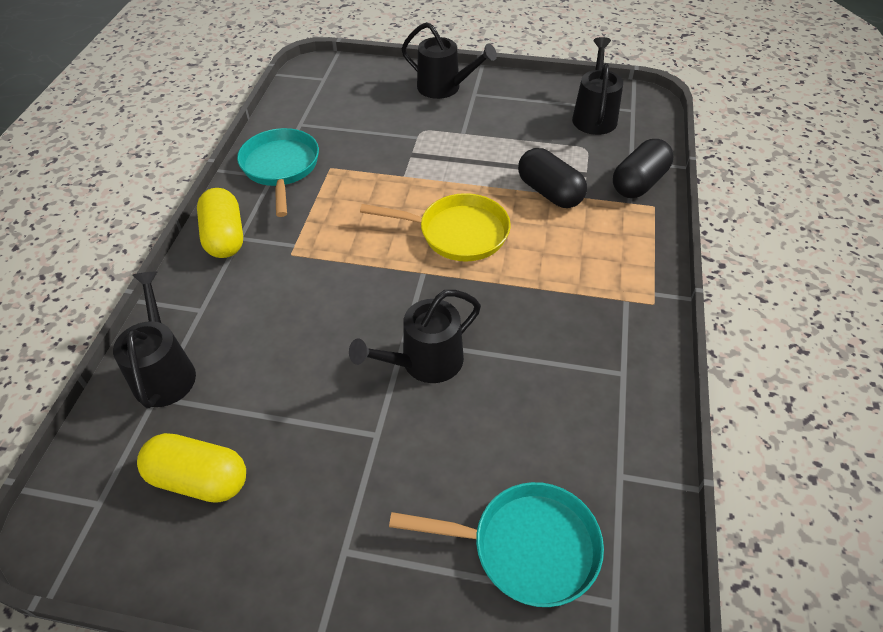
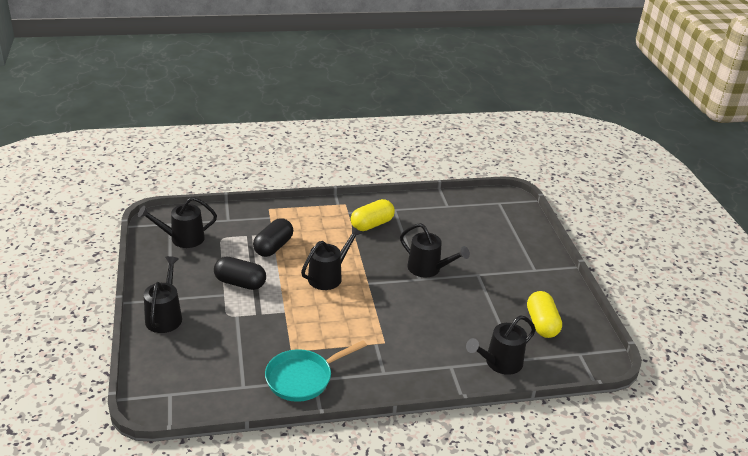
camera: 115 degrees left, 15 degrees down
(225, 237) = (387, 380): yellow capsule -> yellow capsule (372, 224)
(457, 233) = (328, 276): yellow pan -> black watering can
(526, 547) = (495, 224): turquoise pan -> none
(639, 183) = (249, 215): black capsule -> black capsule (240, 283)

